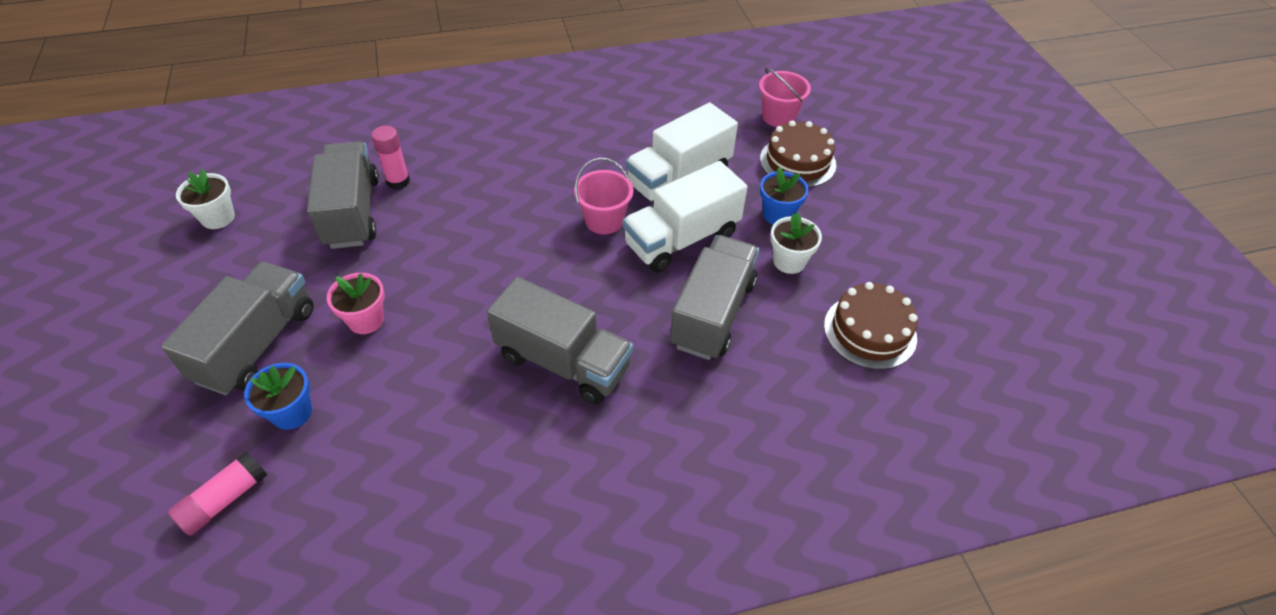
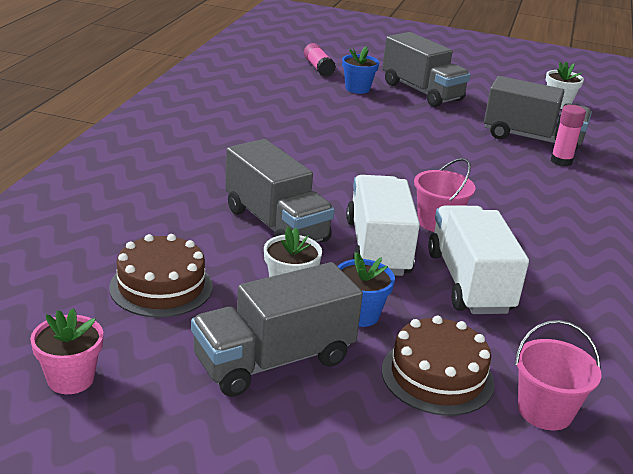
camera: 120 degrees right, 20 degrees down
(366, 320) = (411, 118): pink flower pot -> pink flower pot (71, 379)
(563, 362) = (302, 159): grey truck -> grey truck (274, 360)

